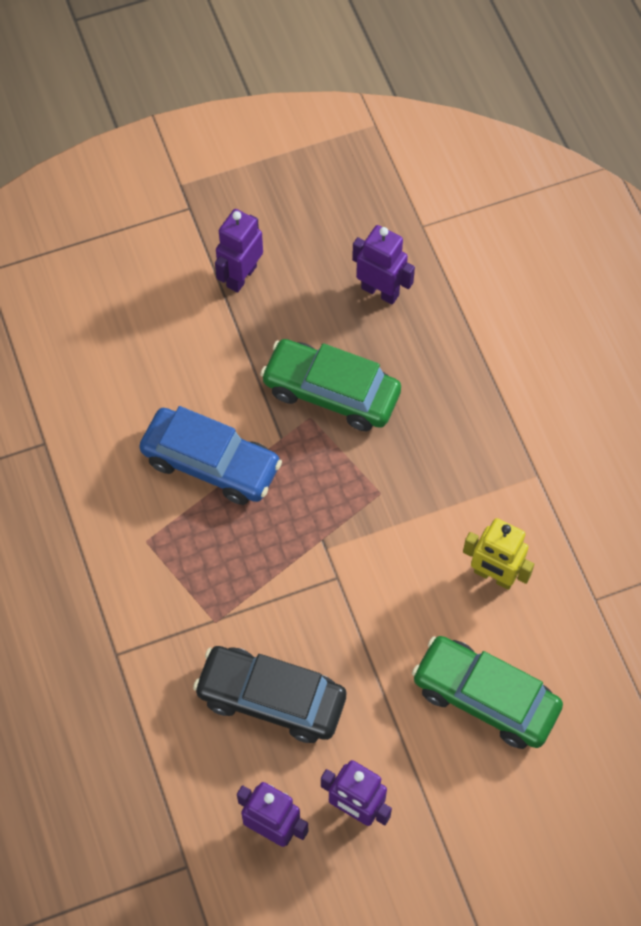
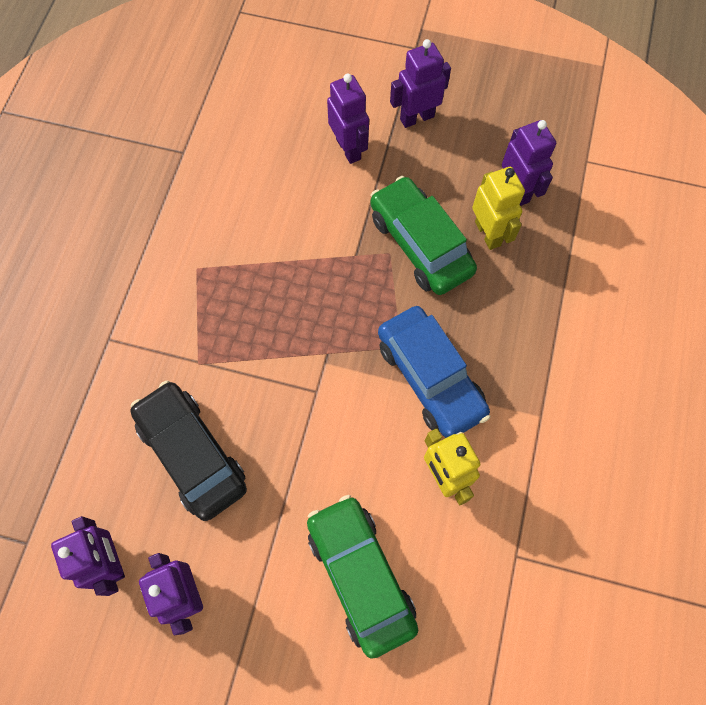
camera: 35 degrees right, 5 degrees up
(200, 344) = (349, 149): none -> purple robot
(211, 463) = (289, 241): blue car -> blue car (430, 377)
(383, 346) = (488, 233): none -> yellow robot

